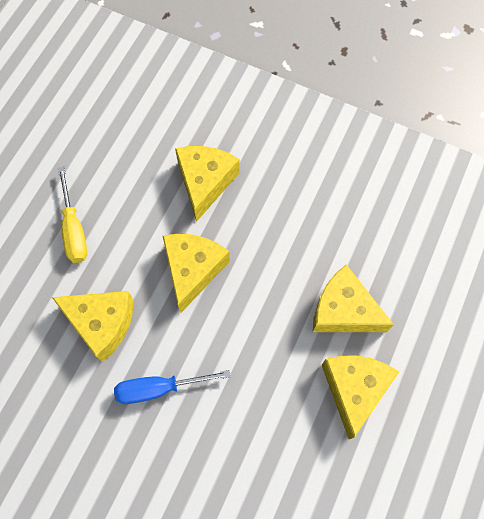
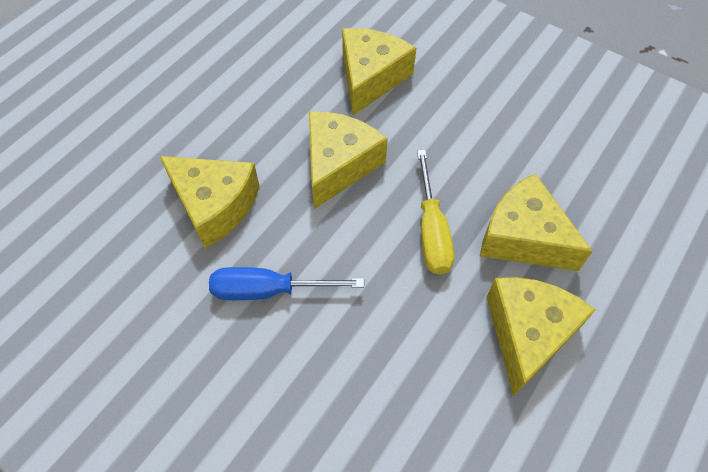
camera: 10 degrees right, 10 degrees down
(74, 229) = (207, 103): yellow screwdriver -> yellow screwdriver (431, 231)

